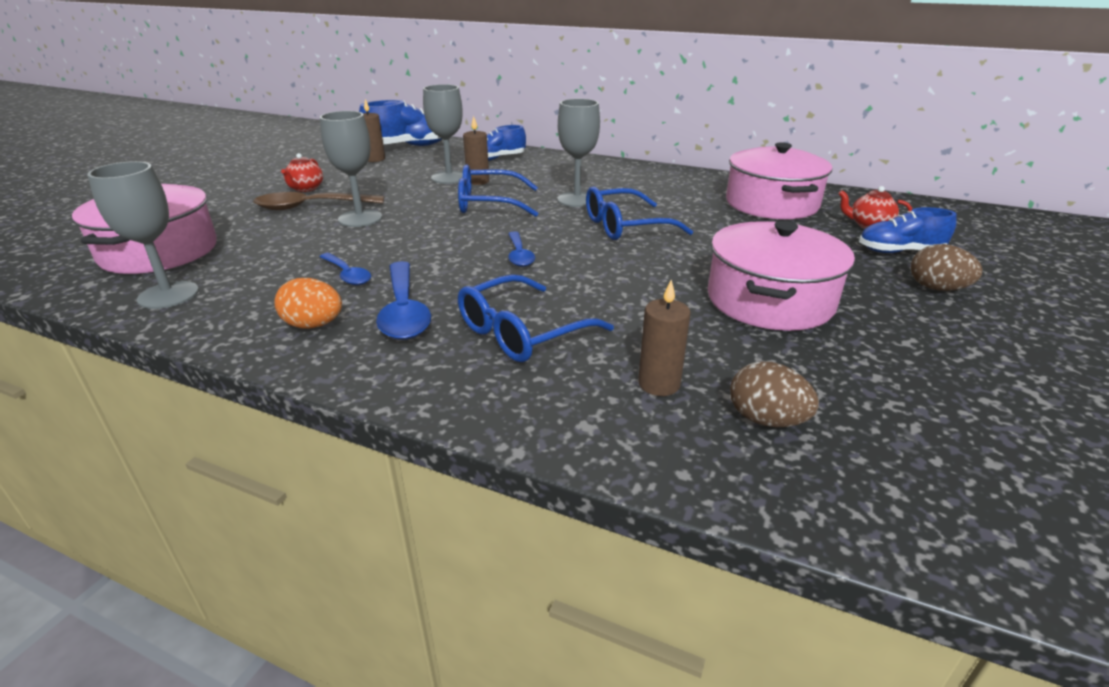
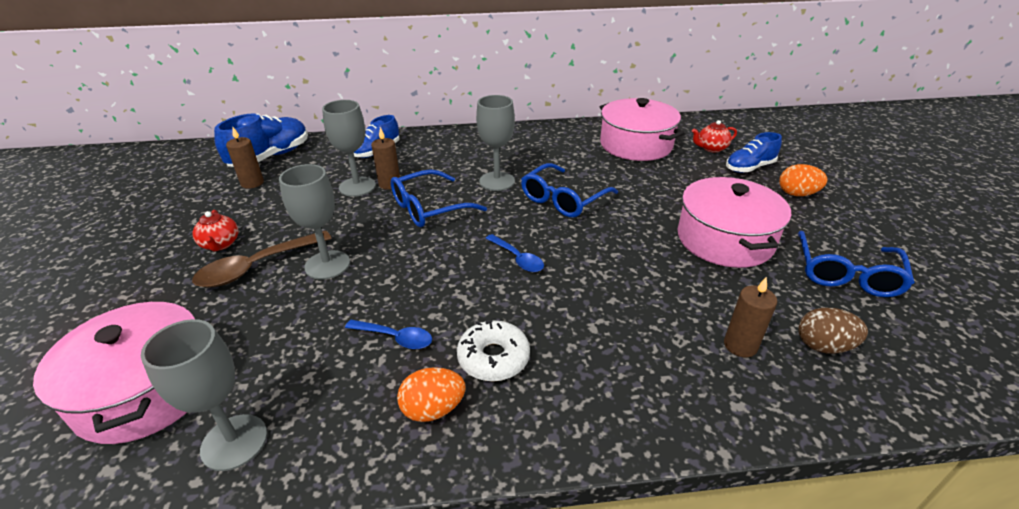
camera: 30 degrees left, 5 degrees up
(404, 311) = (493, 358): blue spoon -> white donut
(523, 332) = (607, 338): blue glasses -> blue glasses (846, 273)
(936, 288) = (797, 194): brown egg -> orange egg

